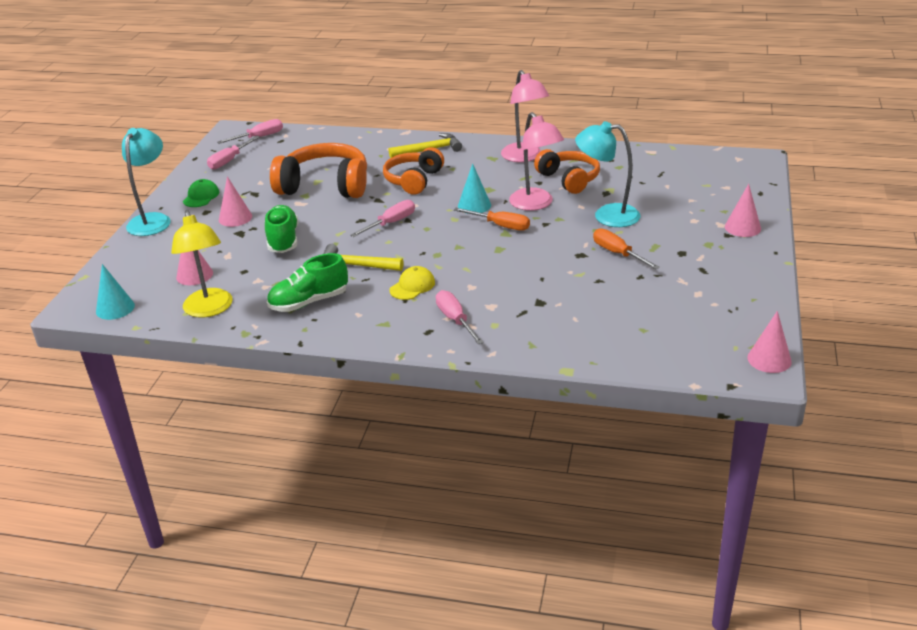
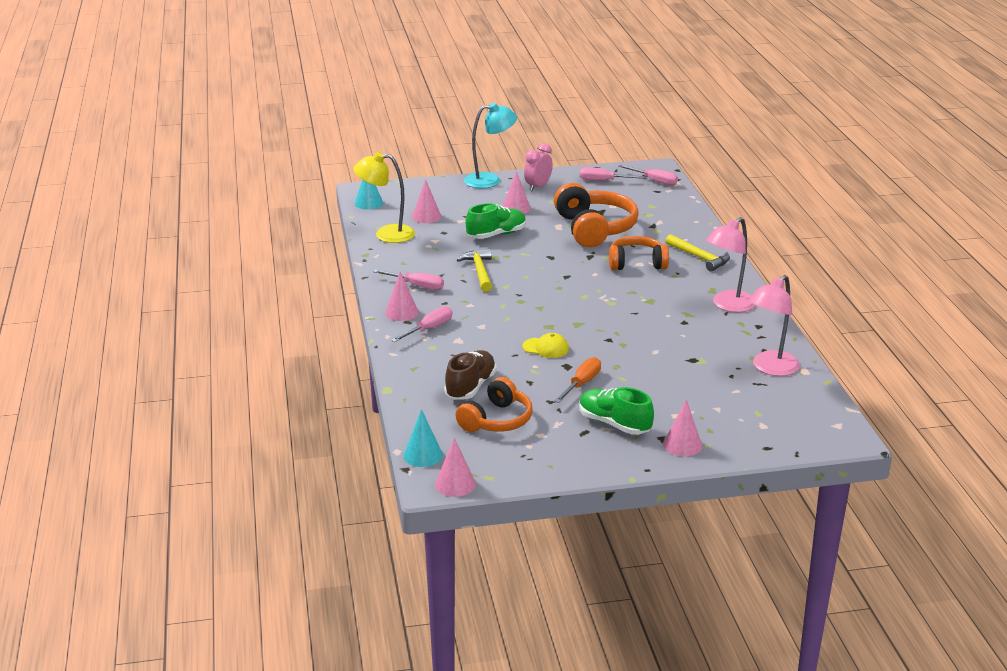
camera: 65 degrees right, 5 degrees down
(201, 196) = (538, 187): green cap -> pink clock
(209, 309) = (386, 234): yellow lamp -> yellow lamp turned 45 degrees clockwise
(309, 302) = (417, 266): green shoe -> green shoe (614, 424)
(391, 223) = (555, 270): pink screwdriver -> pink screwdriver (417, 286)
(405, 331) = (401, 312): none -> pink cone
(412, 286) = (465, 301): yellow cap -> yellow cap (546, 348)
(474, 205) = (614, 300): turquoise cone -> turquoise cone (423, 455)
(500, 226) = (588, 319): orange screwdriver -> none
(535, 204) = (640, 328): pink lamp -> pink lamp (770, 368)
(569, 179) = (703, 336): orange headphones -> orange headphones (496, 420)
(590, 316) = (470, 387): none -> brown shoe
(607, 215) = (648, 367): turquoise lamp -> none

